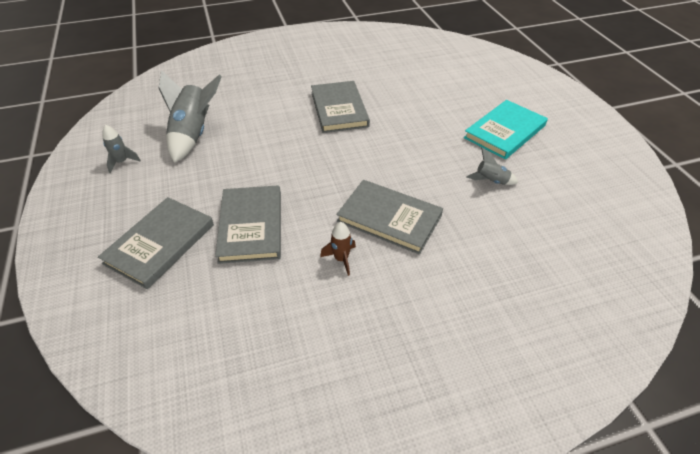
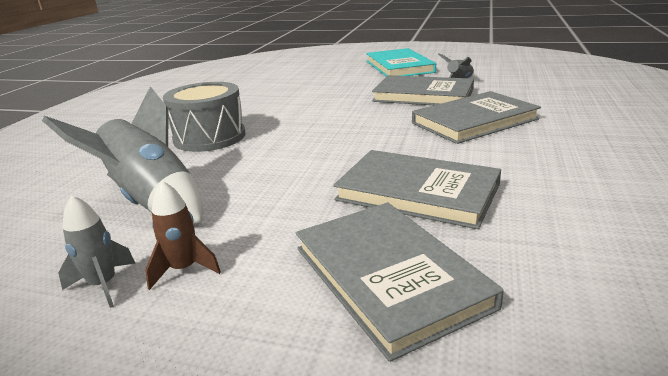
camera: 55 degrees left, 20 degrees down
(281, 110) = (209, 137): none -> grey drum
(339, 109) = (263, 111): grey book -> grey book (423, 95)
(341, 259) = (523, 152): brown rocket -> brown rocket (184, 269)

